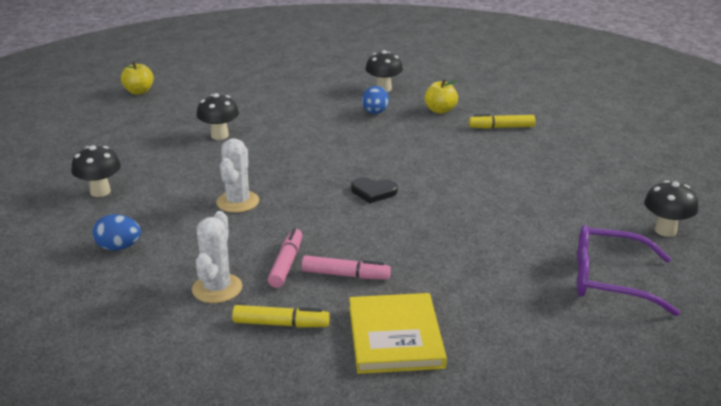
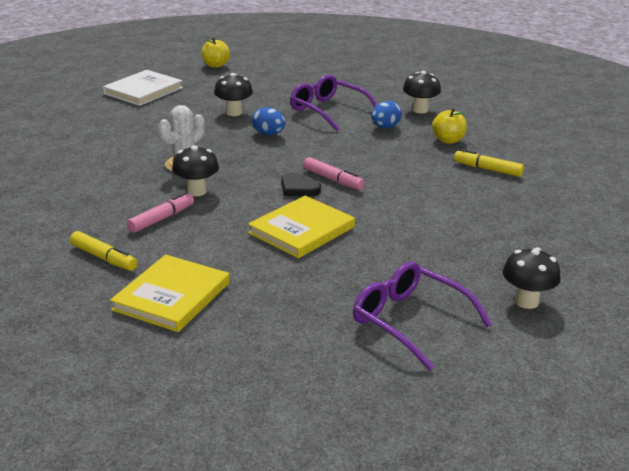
camera: 30 degrees right, 0 degrees up
(95, 137) = (143, 91): none -> white book
(100, 192) = (99, 130): black mushroom -> black mushroom (196, 191)
(119, 247) = (65, 171): blue egg -> blue egg (268, 134)
(217, 288) = (92, 219): white cactus -> none
(306, 110) = (328, 111): none -> purple glasses
(345, 275) = (194, 241): pink marker -> pink marker (333, 180)
(426, 230) = (301, 230): none -> yellow book

